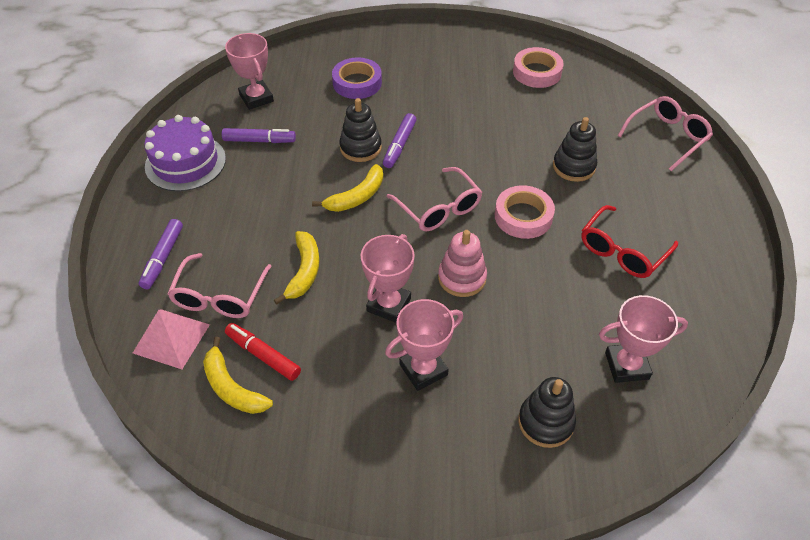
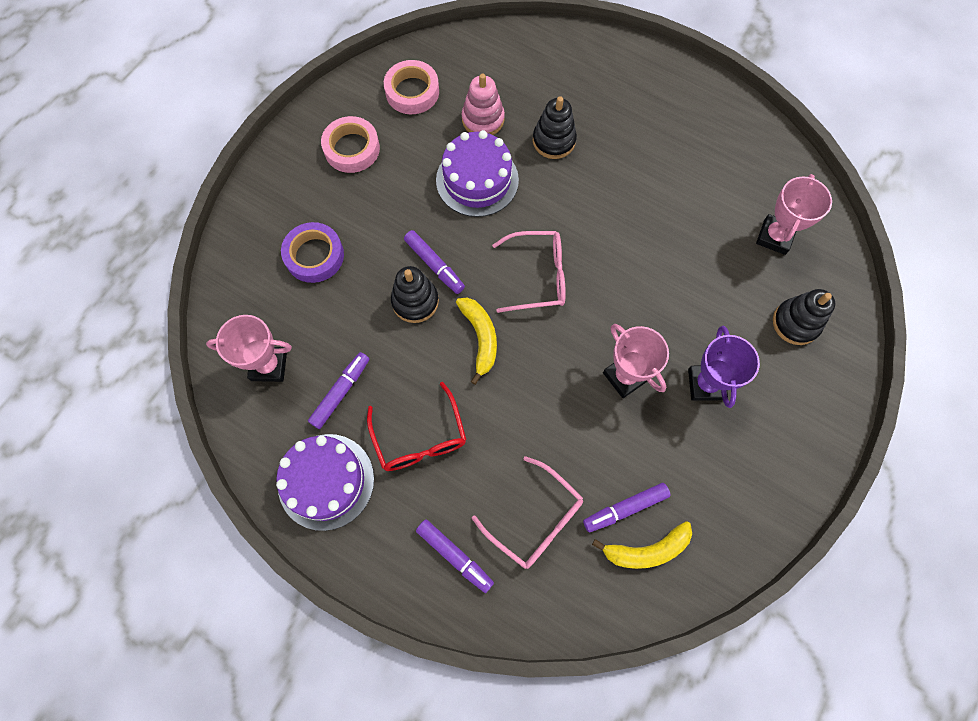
camera: 60 degrees left, 20 degrees up
(171, 338) = (563, 584): pink pyramid -> none
(263, 355) = (625, 508): red marker -> purple marker
(304, 271) = (547, 429): yellow banana -> none
(423, 369) = (705, 384): pink trophy -> purple trophy
(462, 278) = (628, 302): pink stacking toy -> pink stacking toy (483, 119)
(494, 137) = (477, 180): none -> purple cake
(523, 216) = (587, 215): pink tape -> pink tape (352, 148)
(622, 251) = (667, 167): red glasses -> red glasses (420, 438)
(667, 137) = (564, 49): pink glasses -> none

